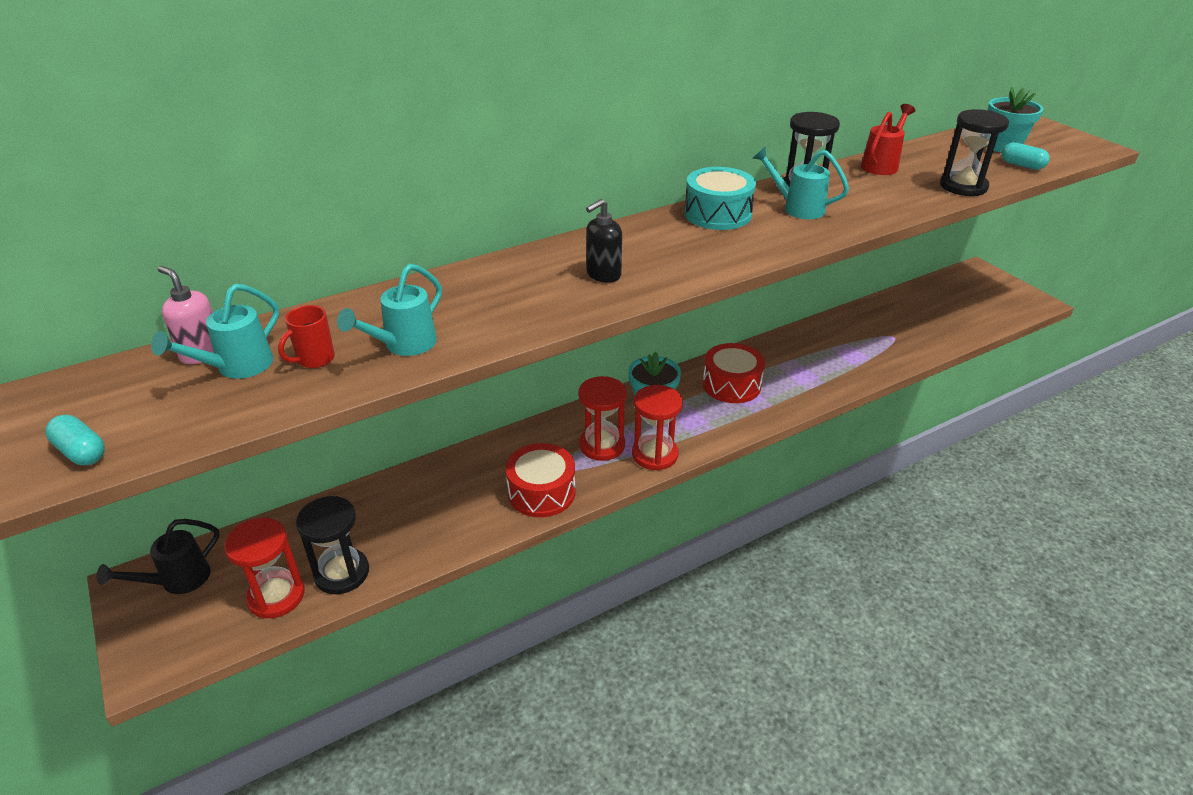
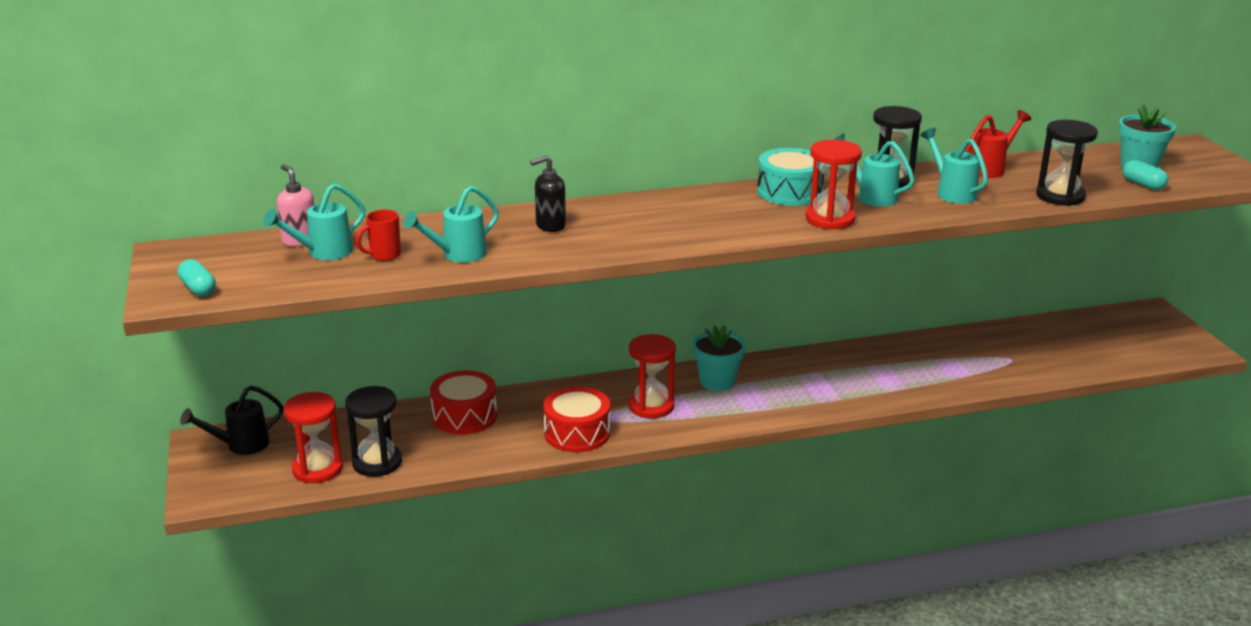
camera: 15 degrees right, 10 degrees down
(603, 275) = (652, 226): black soap dispenser -> black soap dispenser (550, 226)
(654, 454) = (699, 421): red hourglass -> red hourglass (830, 219)
(731, 385) = (807, 376): red drum -> red drum (464, 416)
(867, 194) = (951, 192): none -> turquoise watering can

